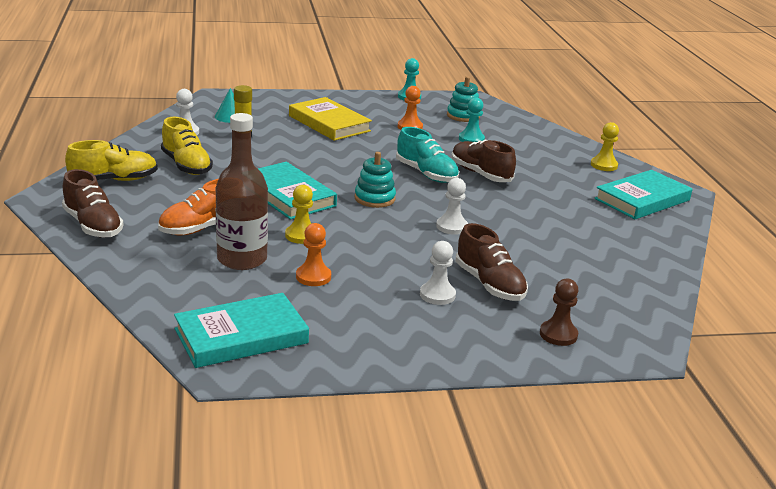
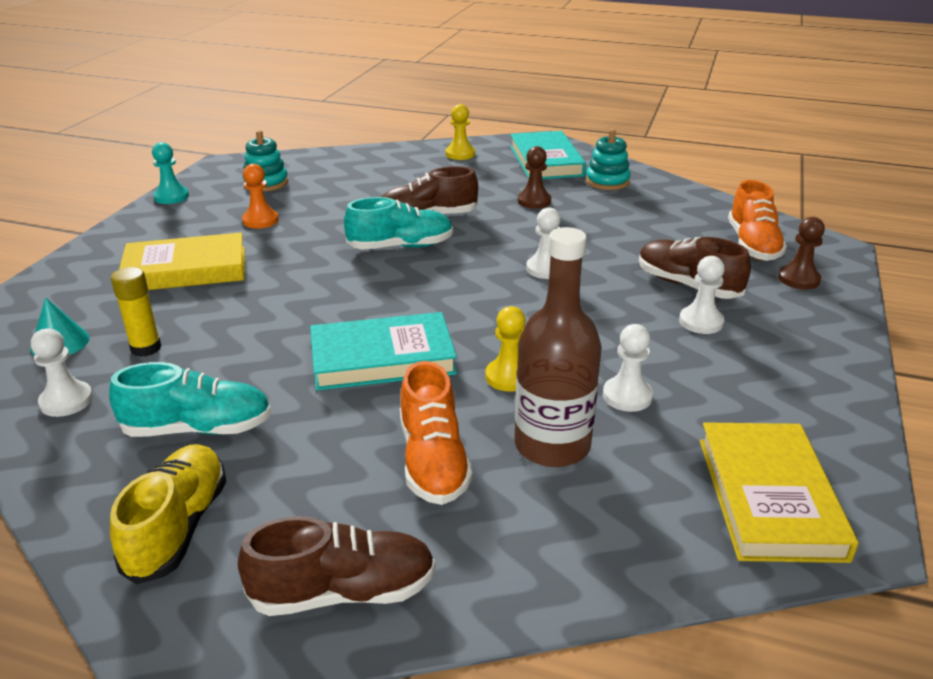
camera: 60 degrees left, 5 degrees up
(186, 165) = (198, 428): yellow shoe -> turquoise shoe
(241, 336) = (769, 497): turquoise book -> yellow book
(313, 277) = (627, 396): orange pawn -> white pawn
(374, 198) = (440, 297): turquoise stacking toy -> turquoise stacking toy (607, 181)
(471, 139) = (334, 196): turquoise pawn -> none
(489, 284) = (687, 285): brown shoe -> brown shoe turned 135 degrees counterclockwise
(557, 206) = (534, 201): none -> brown pawn
(598, 308) = (752, 245): none -> orange shoe

